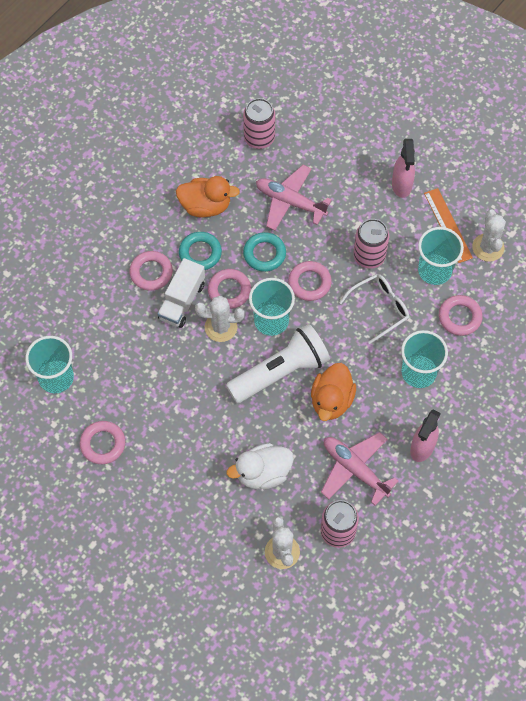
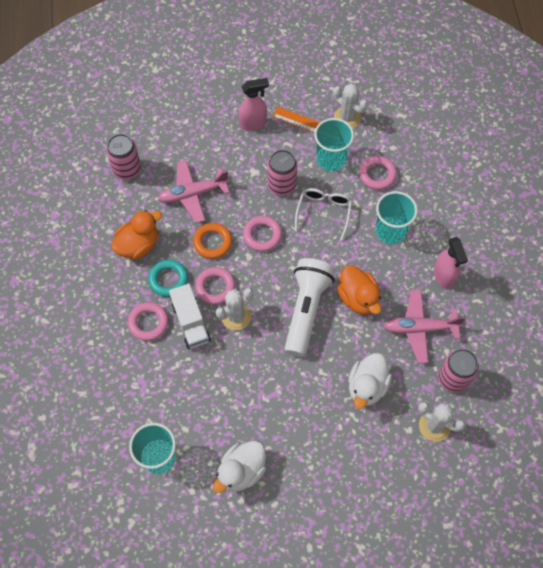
camera: 45 degrees left, 0 degrees up
(103, 444) = (241, 471): pink ring -> white duck
(264, 254) = (212, 242): turquoise ring -> orange ring
(271, 320) = (264, 282): turquoise cup -> none
(401, 185) = (253, 123): pink spray bottle -> pink spray bottle turned 60 degrees counterclockwise

